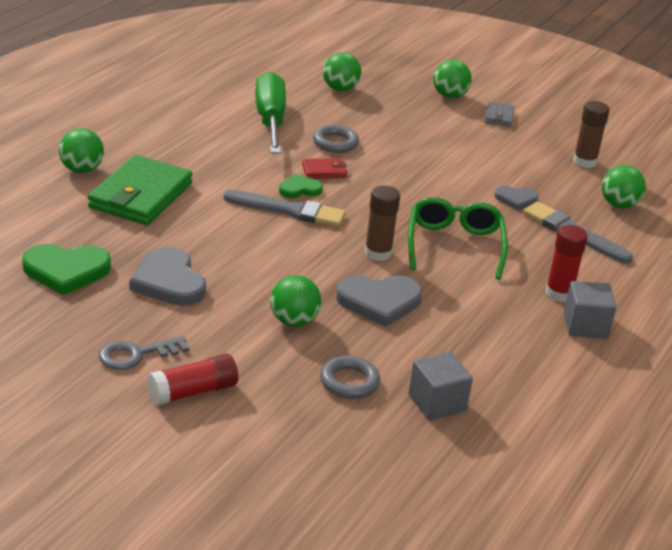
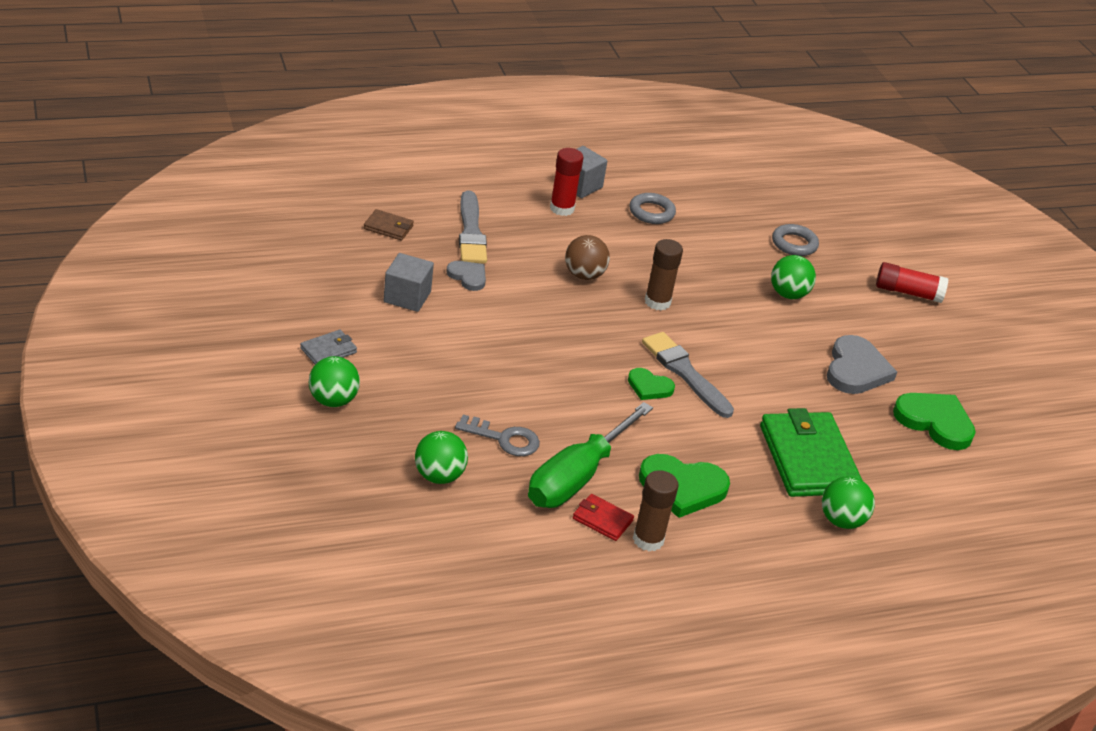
camera: 140 degrees left, 5 degrees up
(136, 355) = (928, 333): grey key -> grey key (504, 439)
(141, 196) = (808, 459): green wallet -> green wallet turned 75 degrees counterclockwise
(203, 142) = (682, 487): none -> green heart
(324, 171) = (601, 391): red wallet -> red wallet (602, 520)
(335, 143) = (546, 414): grey ring -> grey ring (651, 212)
(379, 302) = (706, 272): grey heart -> none
(437, 403) = (751, 206): grey cube -> grey cube (407, 297)
(454, 244) = (584, 275): green glasses -> brown ball
(584, 161) = (339, 270): brown glue stick -> brown glue stick (648, 539)
(619, 205) = (388, 227): green ball -> brown wallet

